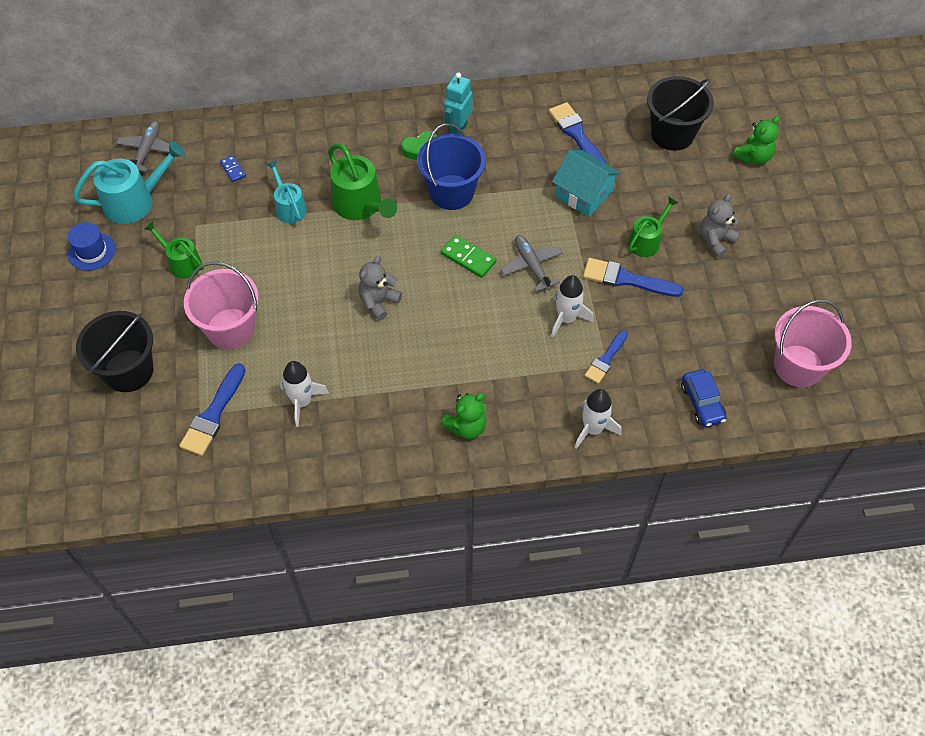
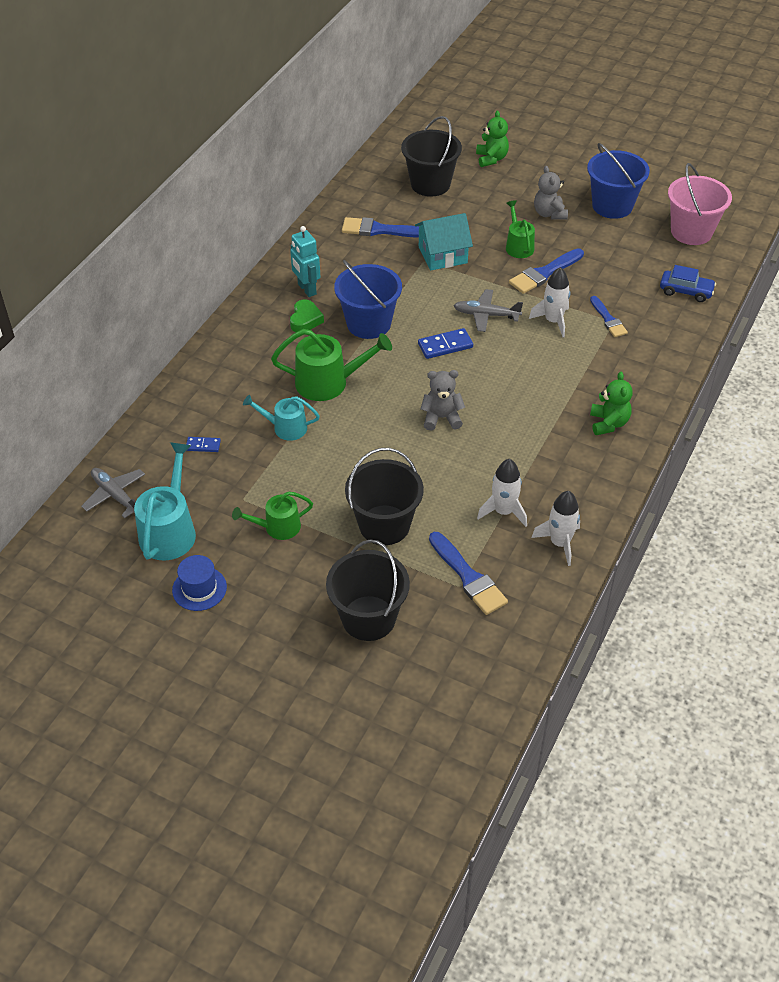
camera: 55 degrees left, 10 degrees down
(230, 328) = (384, 525): pink bucket -> black bucket
(378, 302) = (441, 418): grey teddy bear -> grey teddy bear turned 105 degrees clockwise
(468, 258) = (445, 345): green domino -> blue domino
(593, 429) = (665, 356): white rocket -> white rocket (560, 543)
(775, 283) = (612, 206): none -> blue bucket

